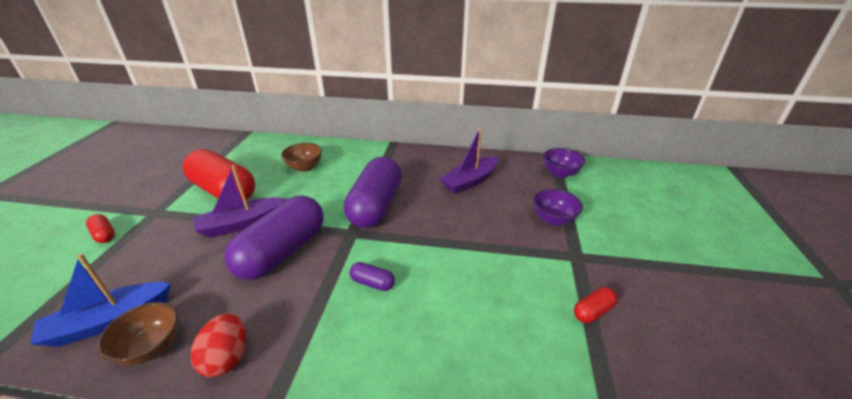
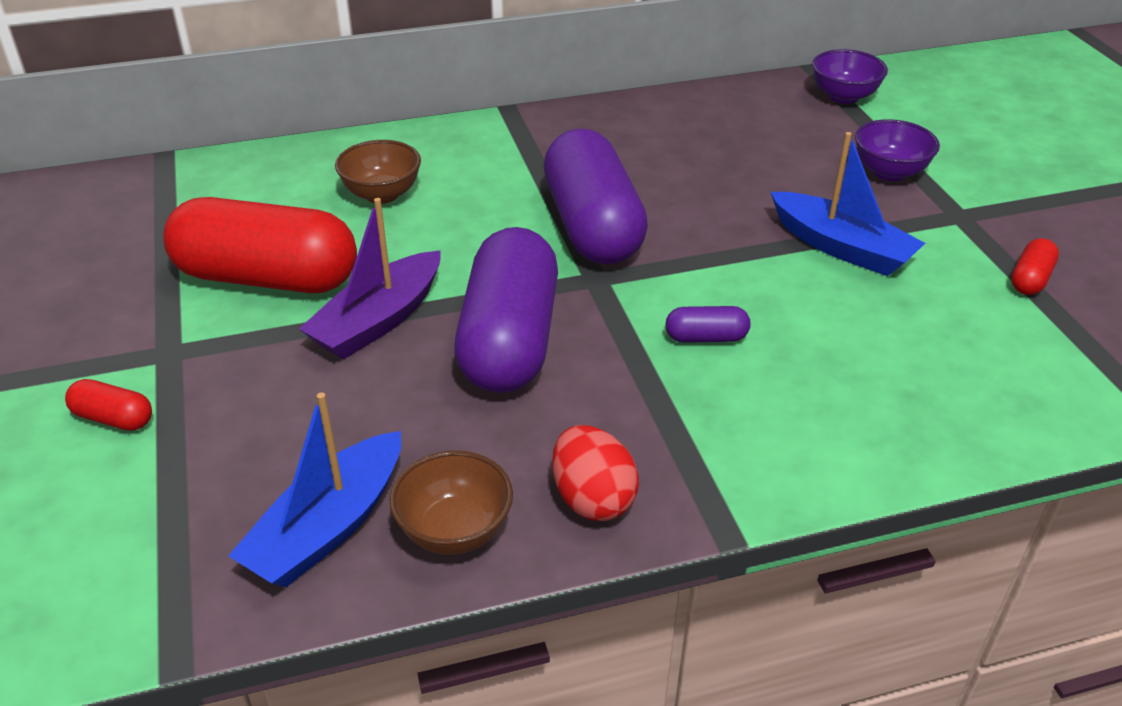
camera: 25 degrees left, 5 degrees up
(470, 181) = (712, 144): purple boat -> none
(490, 254) = (841, 247): none -> blue boat

